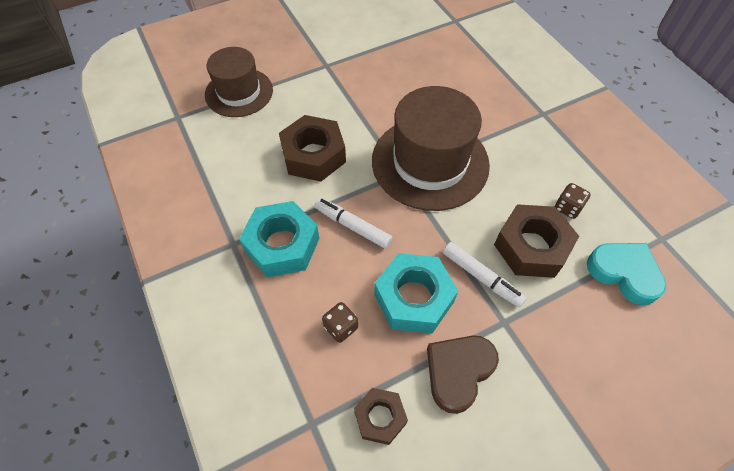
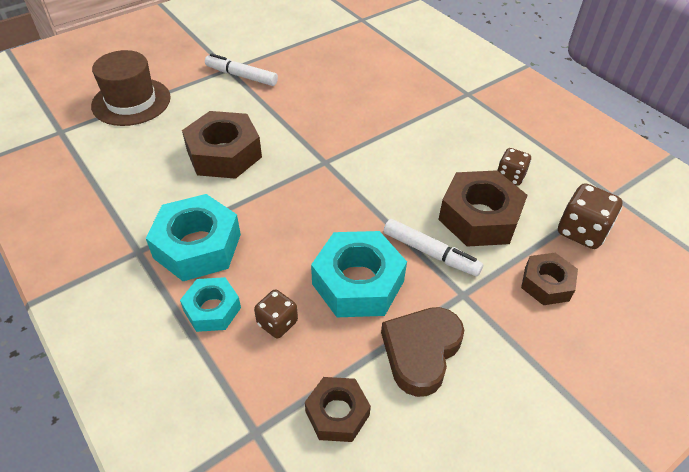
camera: 10 degrees left, 10 degrees down
(288, 307) = (212, 309): none -> turquoise nut
(353, 226) = (278, 218): white marker -> white marker (242, 76)
(430, 162) = (355, 149): brown hat -> none
(581, 322) = (546, 284): none -> brown nut
(624, 273) = (581, 231): turquoise heart -> brown dice

